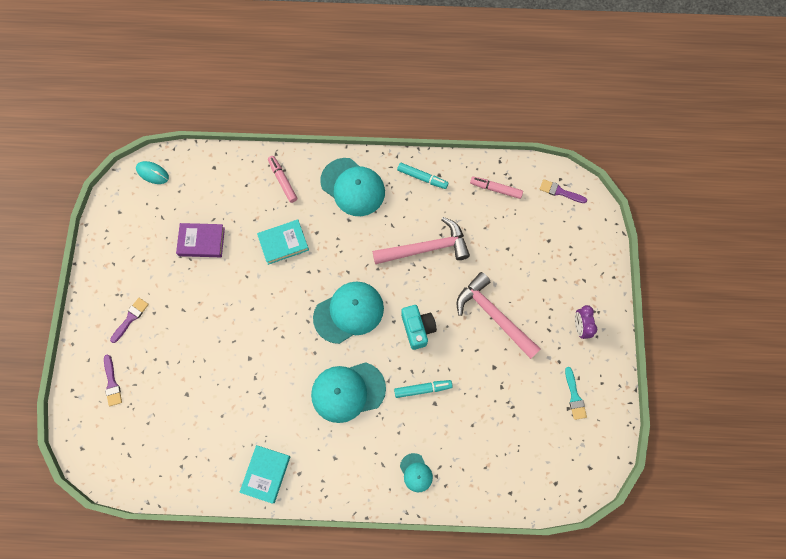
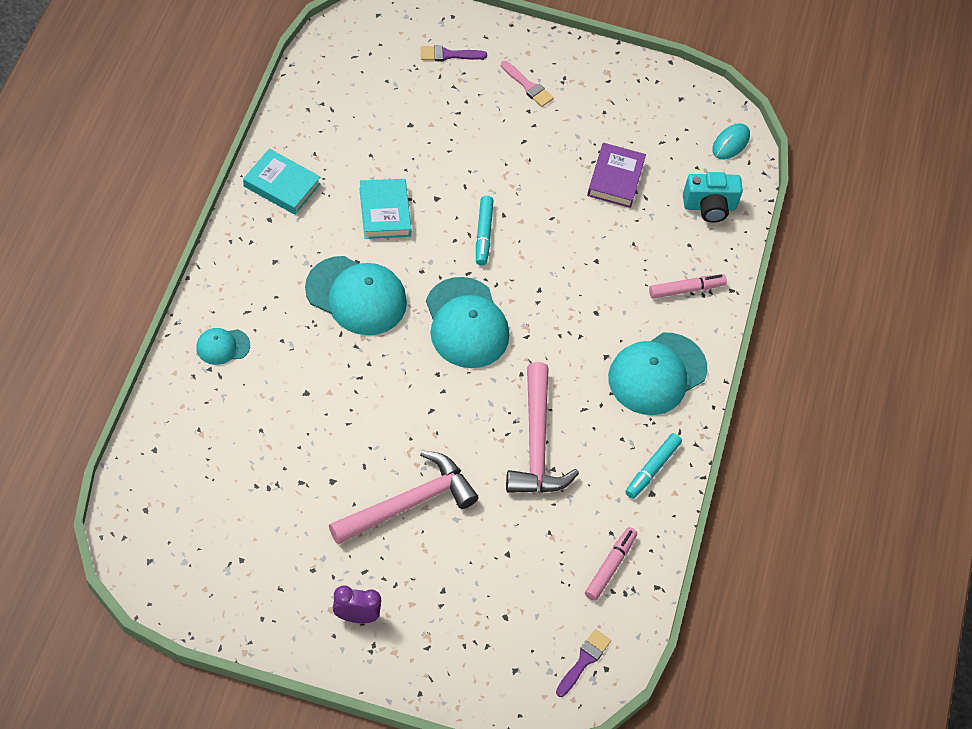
camera: 95 degrees right, 15 degrees down
(130, 318) = (528, 86): purple brush -> pink brush
(283, 243) = (589, 270): turquoise book -> turquoise book (384, 212)
(348, 391) = (356, 296): turquoise cap -> turquoise cap turned 120 degrees clockwise
(417, 329) = (418, 400): turquoise camera -> turquoise camera (709, 207)
(422, 389) = (331, 384): turquoise marker -> turquoise marker (483, 234)
(574, 396) = (255, 574): turquoise brush -> none

